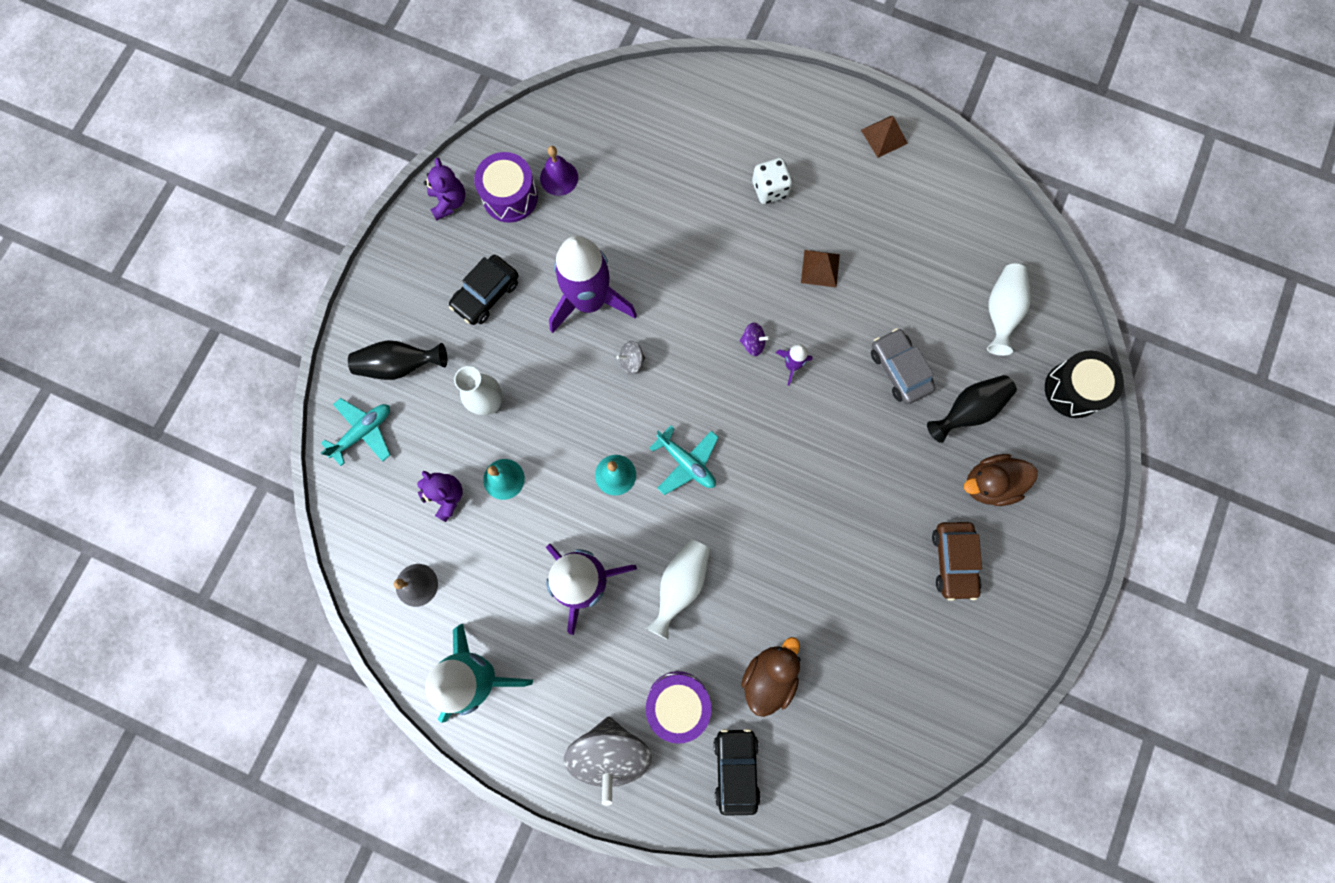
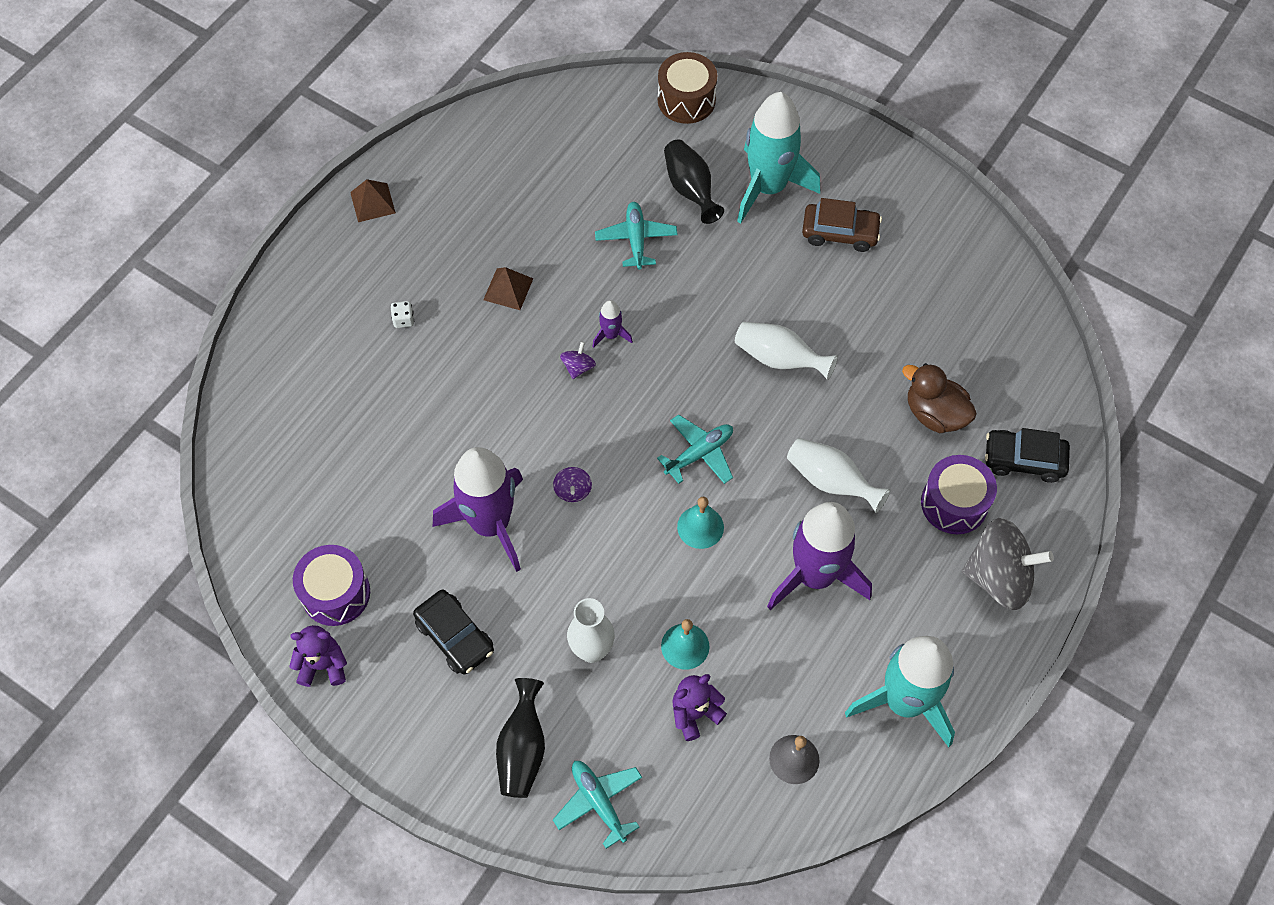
camera: 80 degrees left, 15 degrees down
(559, 178) = (327, 535): purple bell -> none
(631, 361) = (573, 490): grey spinning top -> purple spinning top
(770, 189) = (403, 320): white dice -> white dice, size x0.58
(899, 370) = (636, 239): grey car -> turquoise plane
(989, 484) = (768, 187): brown duck -> turquoise rocket
(1000, 312) = (593, 141): white vase -> white vase (779, 359)
(1073, 389) = (686, 100): black drum -> brown drum

